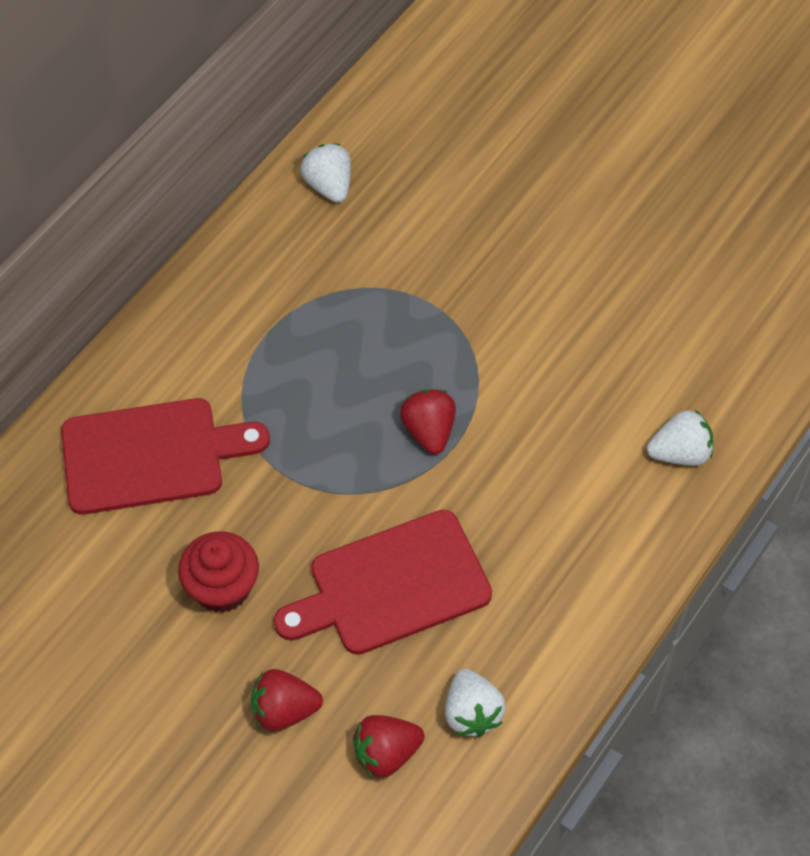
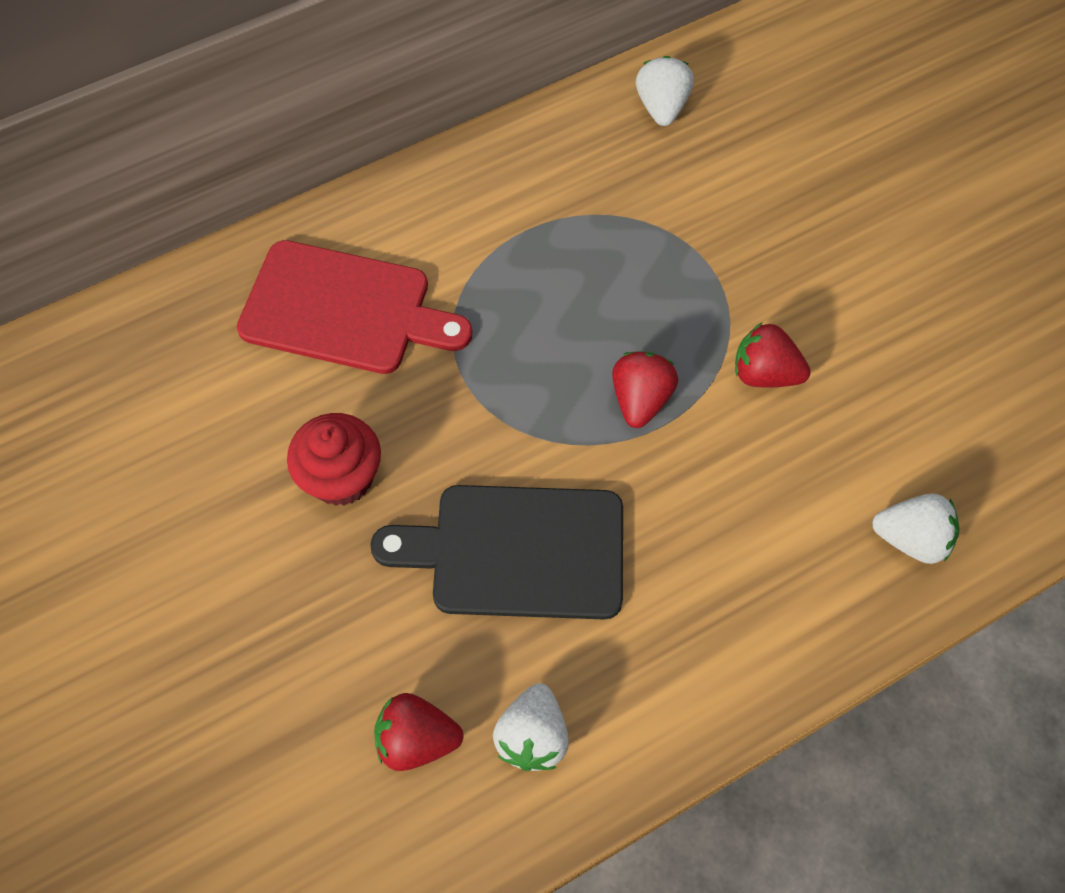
camera: 25 degrees right, 5 degrees up
(284, 710) = (335, 640): red strawberry -> red strawberry (764, 373)
(392, 586) = (517, 552): red cutting board -> black cutting board

